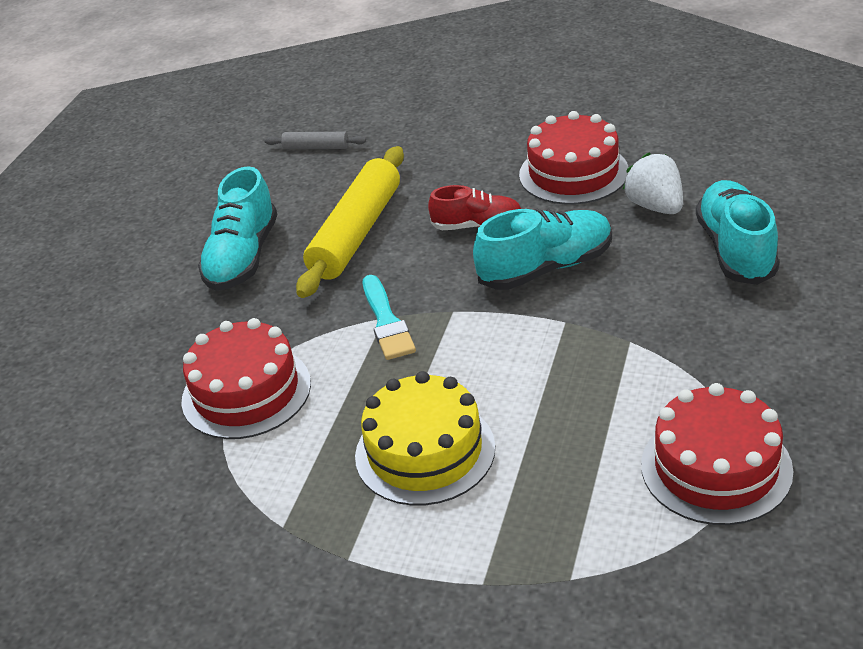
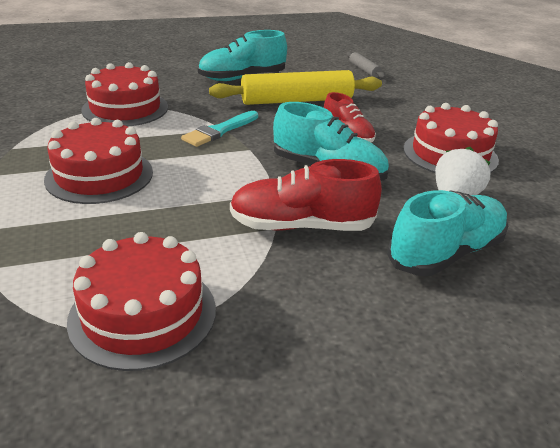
camera: 50 degrees right, 5 degrees down
(425, 451) = (99, 175): yellow cake -> red cake
(638, 322) = (301, 226): none -> red shoe

